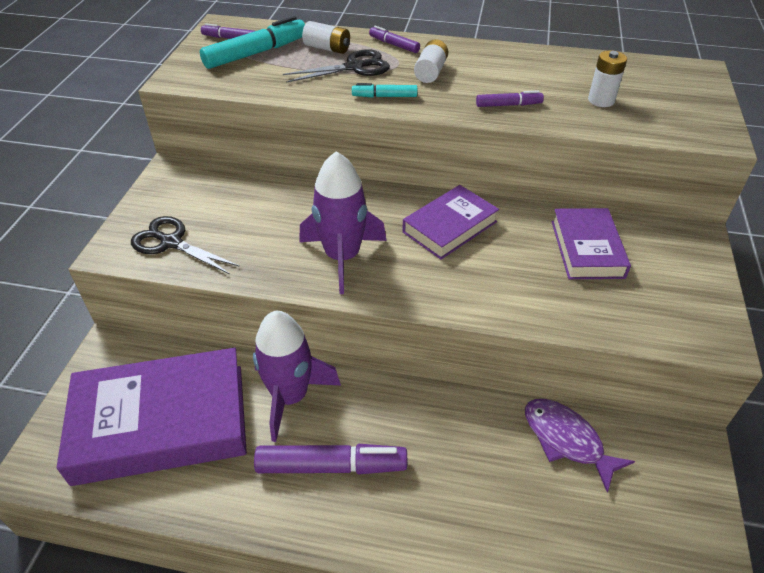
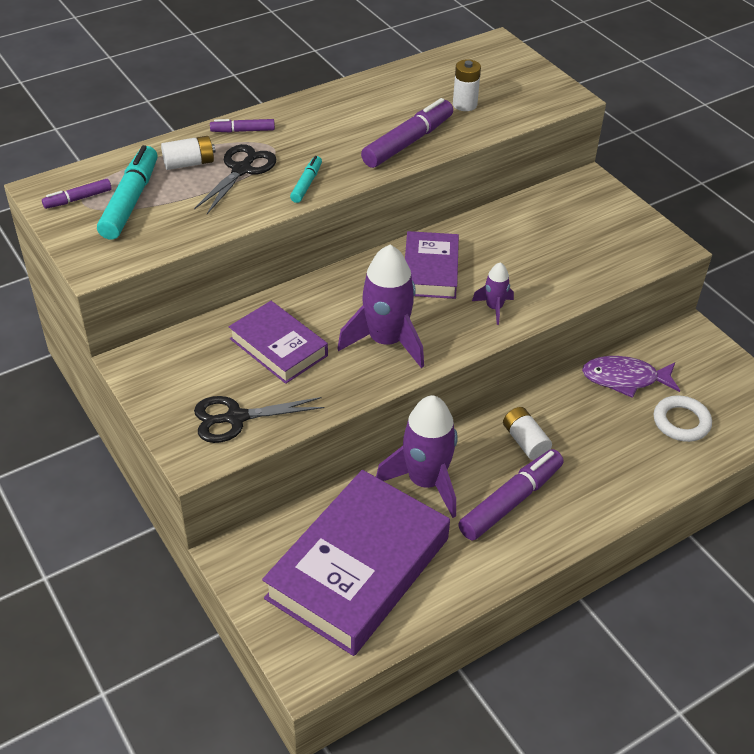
camera: 45 degrees left, 0 degrees up
(384, 96) = (306, 184): turquoise marker -> turquoise marker turned 150 degrees clockwise
(430, 72) = (310, 142): white battery -> white battery (525, 441)
(463, 286) = (494, 308): none -> purple rocket
(508, 105) = (408, 142): purple marker -> purple marker, size x1.89
(577, 523) = (681, 422): none -> white ring
(587, 249) = (537, 231): purple book -> purple book (278, 347)

